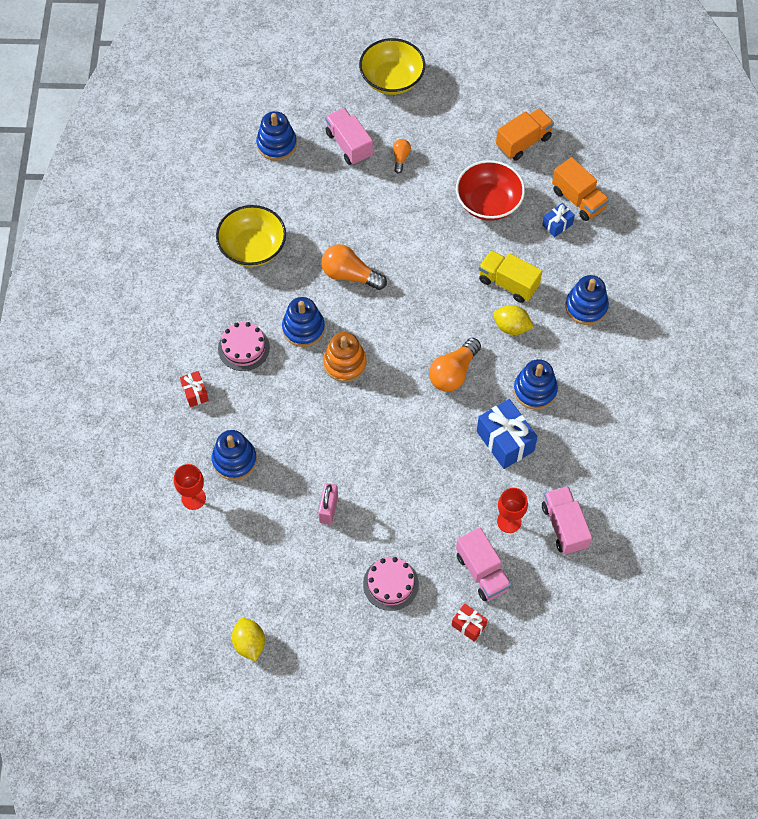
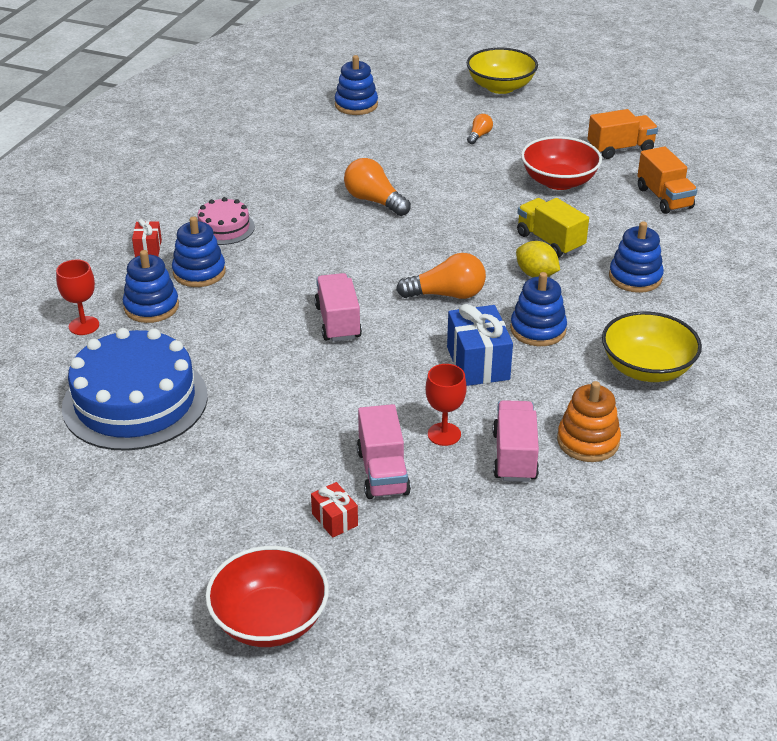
camera: 20 degrees right, 25 degrees down
(249, 643) = (50, 463): yellow lemon -> none
(252, 248) = (284, 164): yellow bowl -> yellow bowl (647, 368)
(276, 563) = (135, 401): none -> blue cake
(303, 328) = (298, 227): blue stacking toy -> blue stacking toy (199, 272)
(328, 509) = (229, 370): pink padlock -> none
(345, 363) = (326, 261): orange stacking toy -> orange stacking toy (588, 441)
(349, 145) = (430, 118): pink truck -> pink truck (338, 322)
(390, 584) = (259, 454): pink cake -> none
(453, 372) = (447, 295): orange light bulb -> orange light bulb turned 150 degrees counterclockwise
(465, 723) = (269, 620): none -> red bowl
(557, 225) = (630, 211): blue gift -> none

